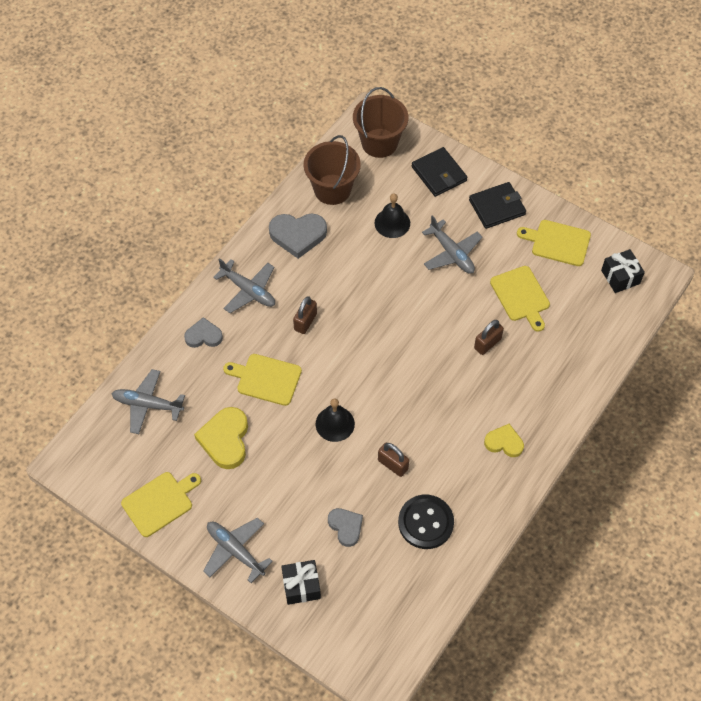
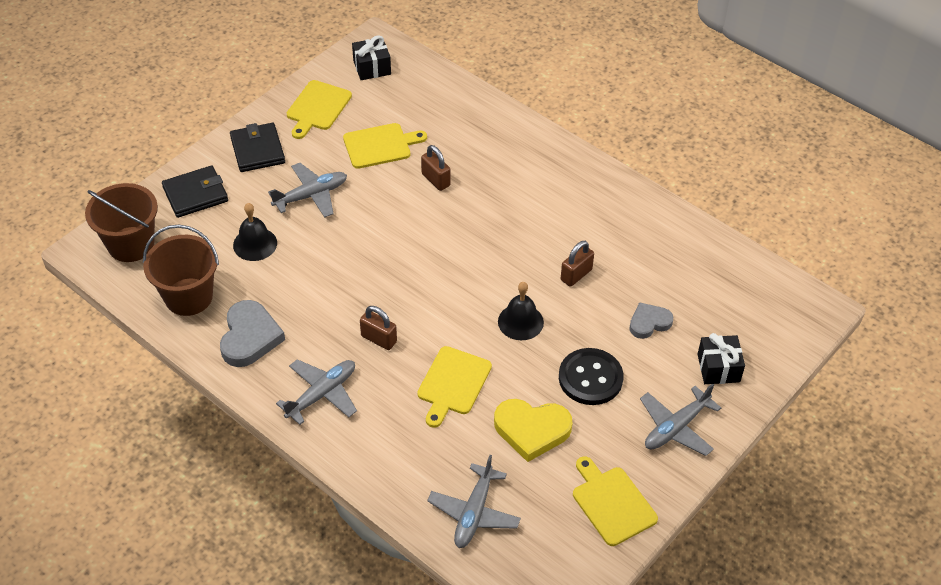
camera: 85 degrees left, 10 degrees down
(203, 336) = (381, 446): grey heart -> none
(425, 522) = (645, 254): black button -> black button (590, 378)
(504, 442) = (557, 181): yellow heart -> none

